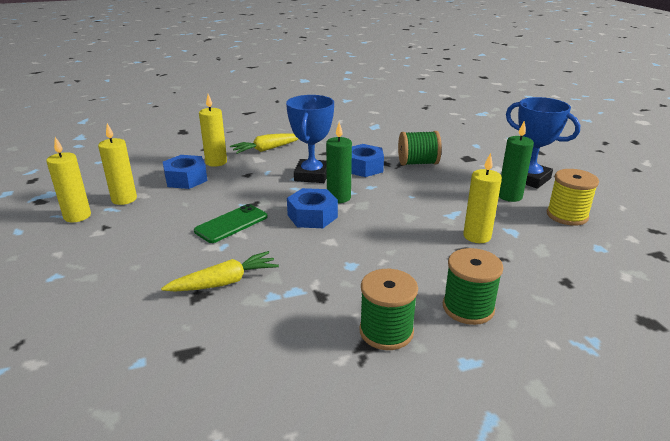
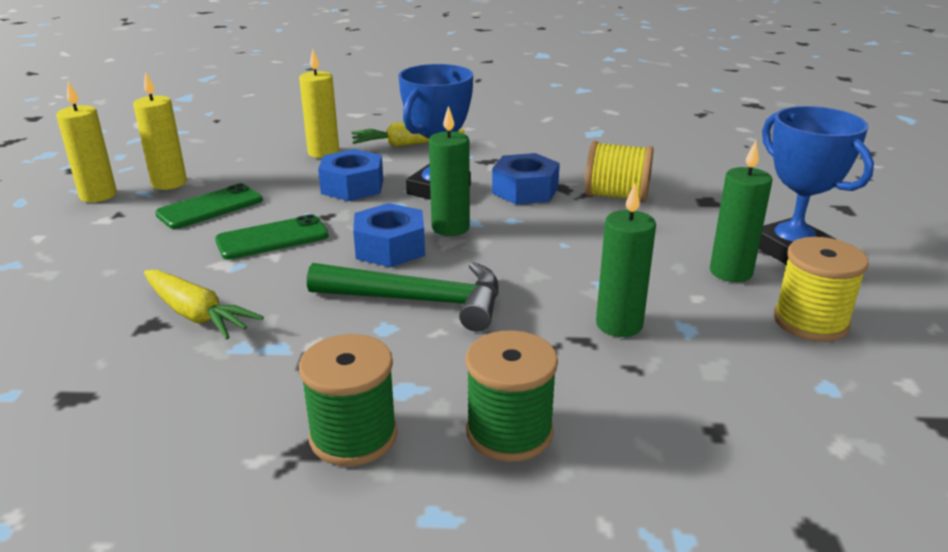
camera: 20 degrees right, 0 degrees up
(169, 211) = (210, 207): none -> green phone
(186, 179) = (266, 169): blue nut -> blue nut (352, 186)
(225, 282) = (197, 315): yellow carrot -> yellow carrot turned 45 degrees clockwise
(357, 245) = (419, 301): none -> green hammer
(418, 163) = (616, 196): green spool -> yellow spool
(477, 236) = (619, 324): yellow candle -> green candle

